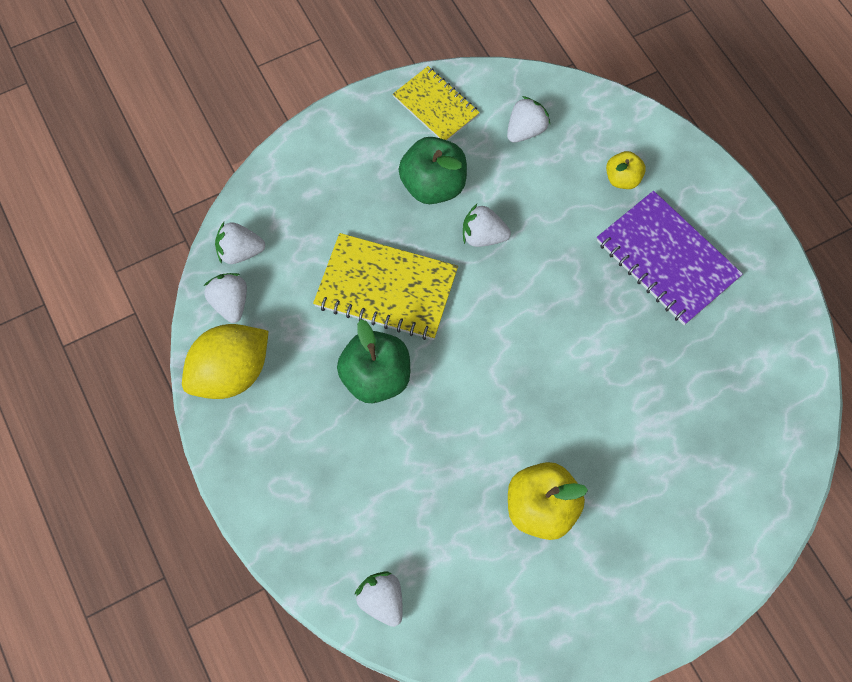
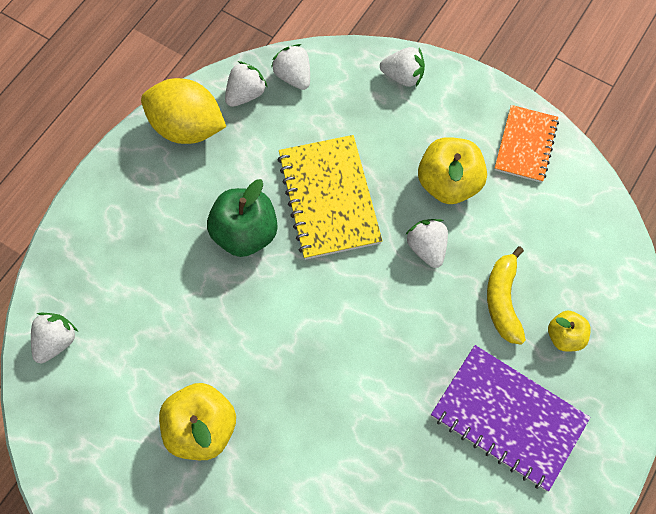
camera: 60 degrees right, 0 degrees up
(433, 185) = (448, 183): green apple -> yellow apple
(436, 106) = (525, 145): yellow notebook -> orange notebook
(525, 130) = (554, 228): white strawberry -> white strawberry (403, 76)
(565, 205) = (503, 300): none -> yellow banana
(666, 260) = (508, 418): purple notebook -> purple notebook turned 75 degrees counterclockwise

